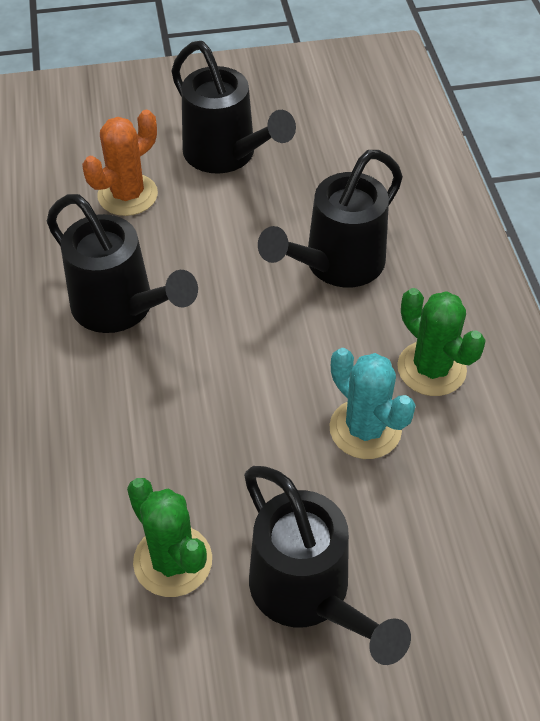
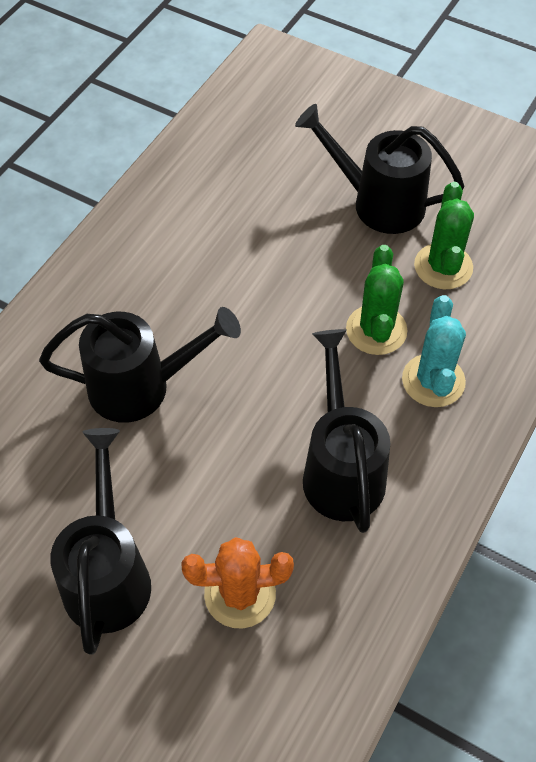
camera: 140 degrees left, 5 degrees up
(308, 594) = (378, 203): black watering can -> black watering can turned 75 degrees counterclockwise
(365, 429) = (253, 261): turquoise cactus -> turquoise cactus (433, 381)
(431, 368) = (168, 267): green cactus -> green cactus (376, 330)

